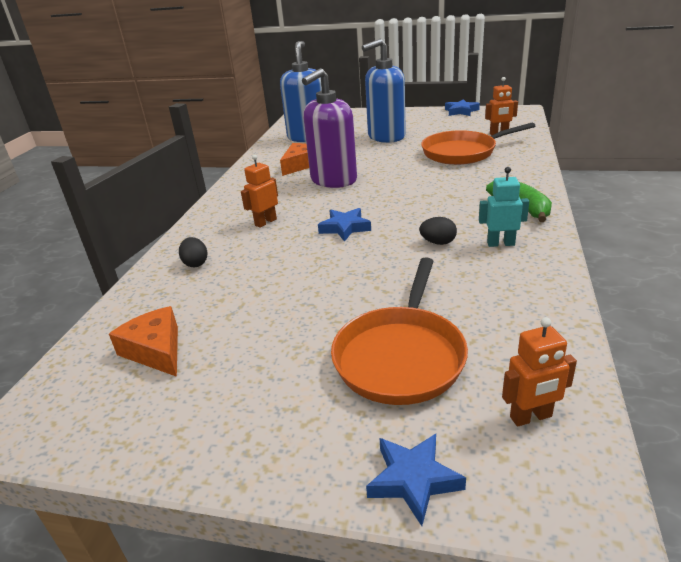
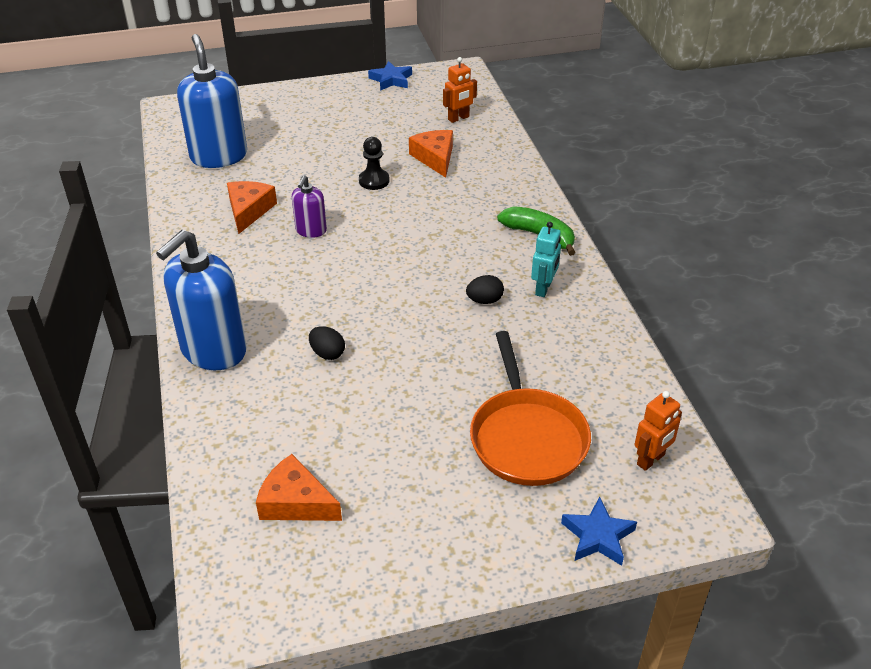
camera: 30 degrees left, 10 degrees up
(195, 263) = (243, 390): black egg -> black egg (327, 353)
(265, 222) = (277, 313): orange robot -> none
(333, 180) = (311, 230): purple soap dispenser -> purple soap dispenser, size x0.51
(345, 228) = (376, 302): blue star -> none
(386, 137) = (325, 142): blue soap dispenser -> blue soap dispenser (213, 351)
(404, 159) = (374, 181): none -> black pawn
(462, 152) = (435, 158): orange pan -> orange cheese
(500, 243) = (543, 288): turquoise robot -> turquoise robot turned 135 degrees clockwise

